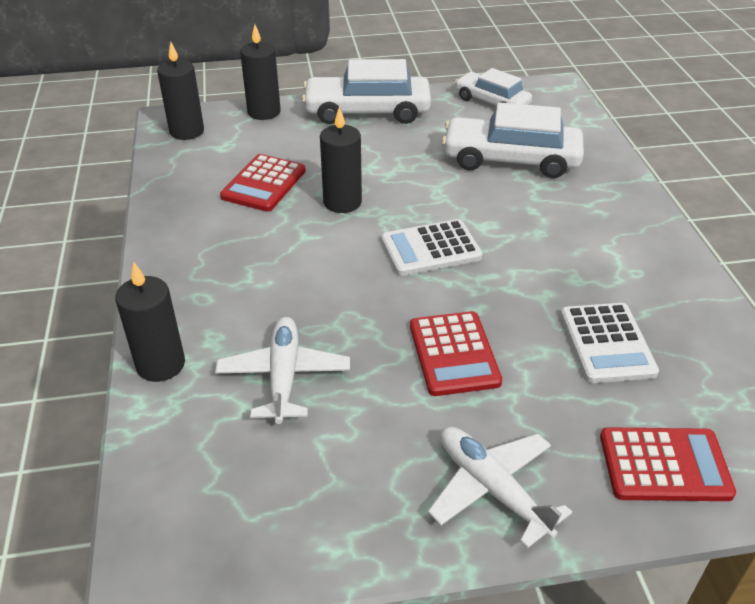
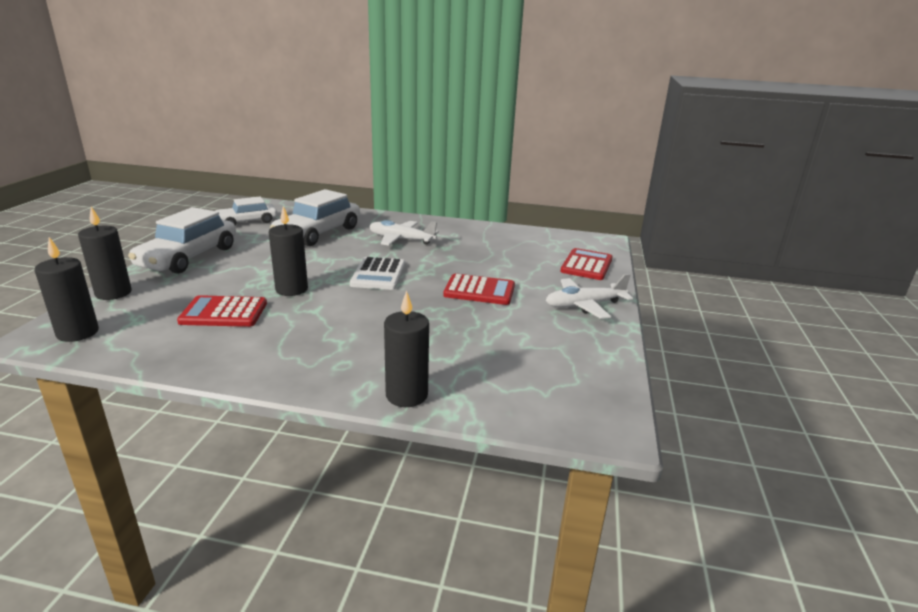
camera: 70 degrees left, 15 degrees down
(264, 184) = (224, 313): red calculator -> red calculator turned 135 degrees clockwise
(284, 376) = (458, 346): white plane -> white plane (401, 239)
(607, 343) = (500, 254): white calculator -> none

